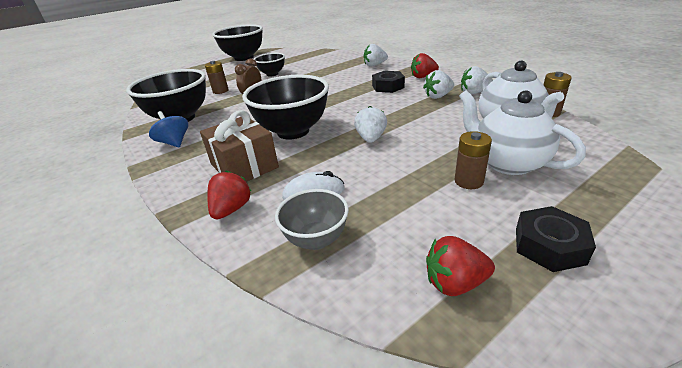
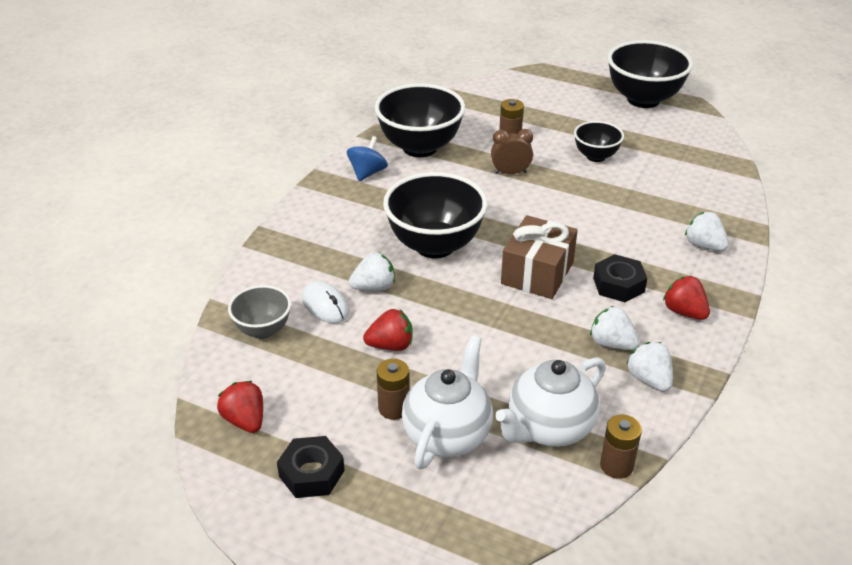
camera: 60 degrees right, 5 degrees up
(231, 209) = (280, 265): red strawberry -> red strawberry (391, 345)
(244, 166) = (348, 241): brown gift -> brown gift (537, 273)
(371, 138) = (449, 312): white strawberry -> white strawberry (374, 287)

